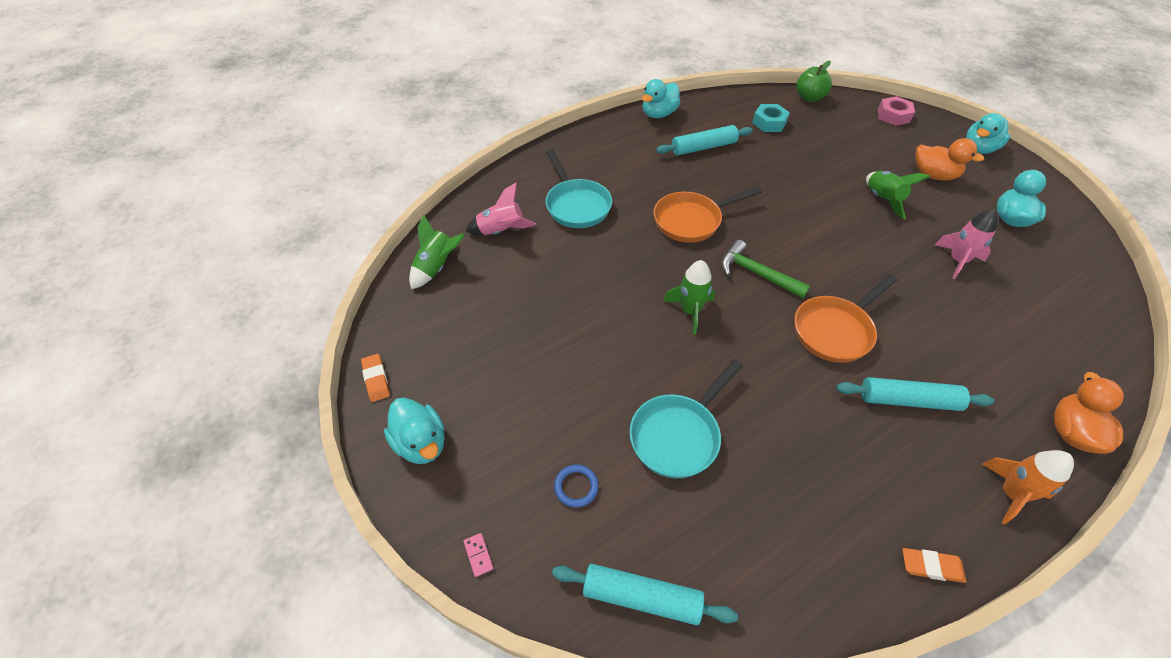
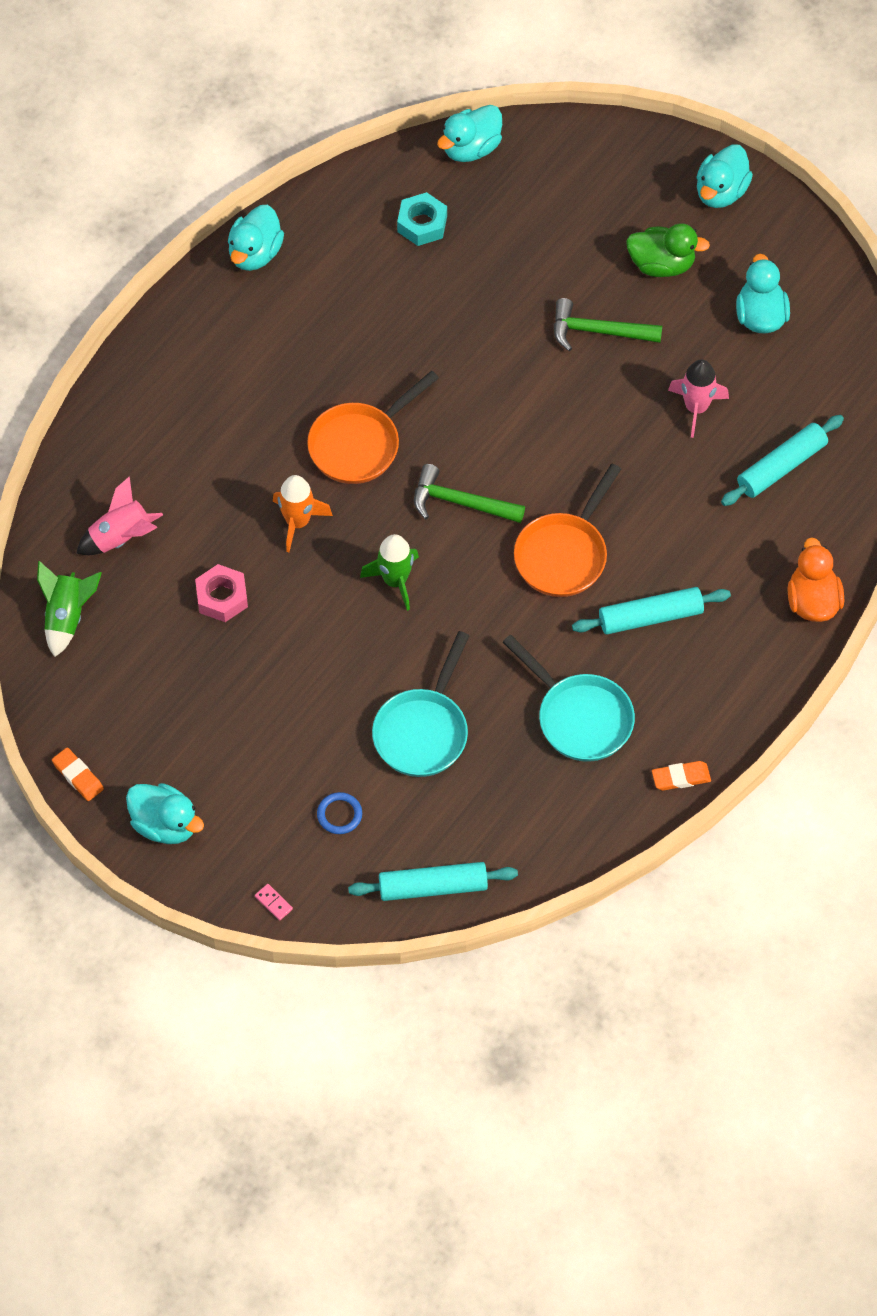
camera: 20 degrees left, 10 degrees up
(576, 205) = (200, 465): turquoise pan -> turquoise pan (579, 717)
(703, 147) = (340, 304): turquoise rolling pin -> turquoise rolling pin (781, 467)
(809, 97) = (471, 148): green apple -> turquoise duck
(882, 199) = (598, 331): green rocket -> green hammer
(893, 116) = (599, 154): pink nut -> pink nut (222, 597)
(933, 175) = (661, 264): orange duck -> green duck
(1011, 494) = (752, 686): orange rocket -> orange rocket (297, 522)

